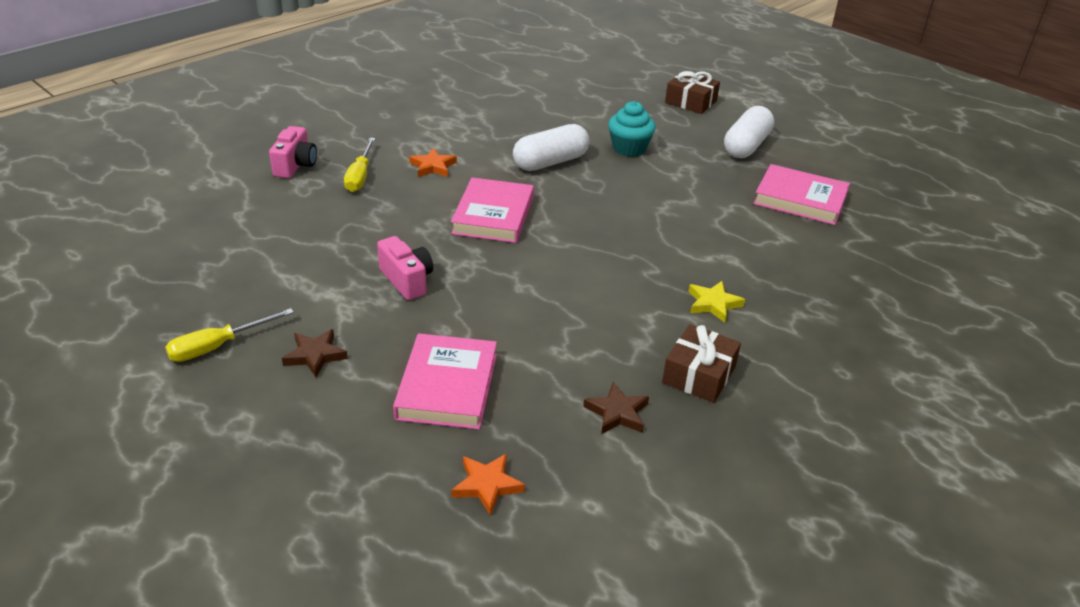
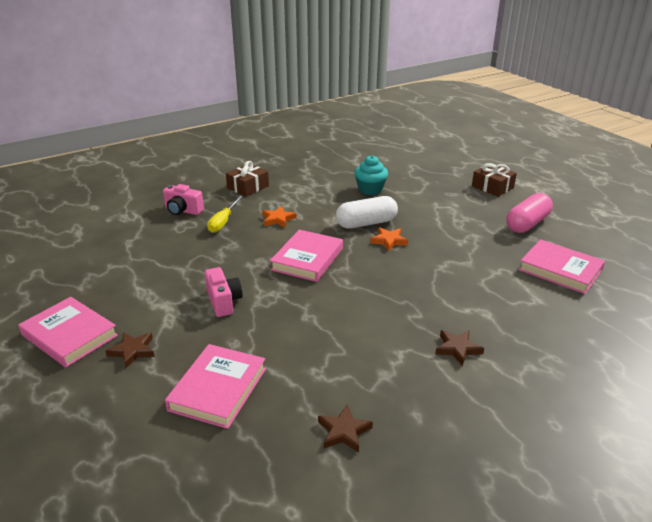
camera: 15 degrees right, 5 degrees down
(218, 346) = (69, 335): yellow screwdriver -> pink book
(295, 165) = (183, 210): pink camera -> pink camera turned 90 degrees clockwise
(487, 485) = (214, 478): orange star -> orange star (389, 241)
(629, 148) = (431, 218): turquoise cupcake -> turquoise cupcake (370, 189)
(699, 374) = (425, 408): brown gift -> brown gift (248, 187)
(713, 304) = (457, 349): yellow star -> brown star
(746, 146) = (527, 224): white capsule -> pink capsule

